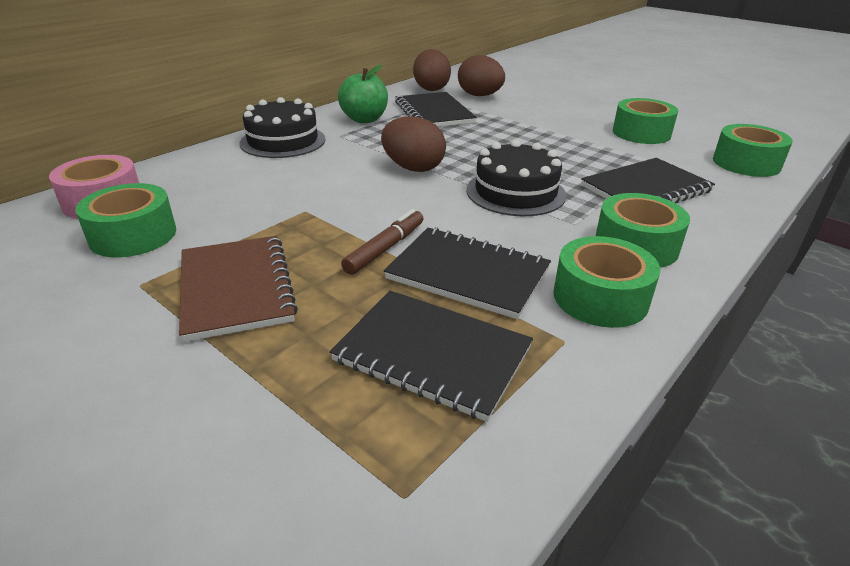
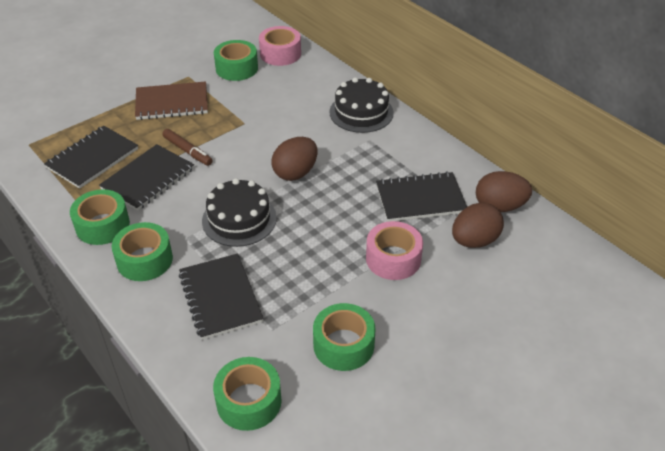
camera: 100 degrees right, 10 degrees up
(364, 119) = (405, 155): green apple -> none
(523, 120) = (393, 259): none -> pink tape

